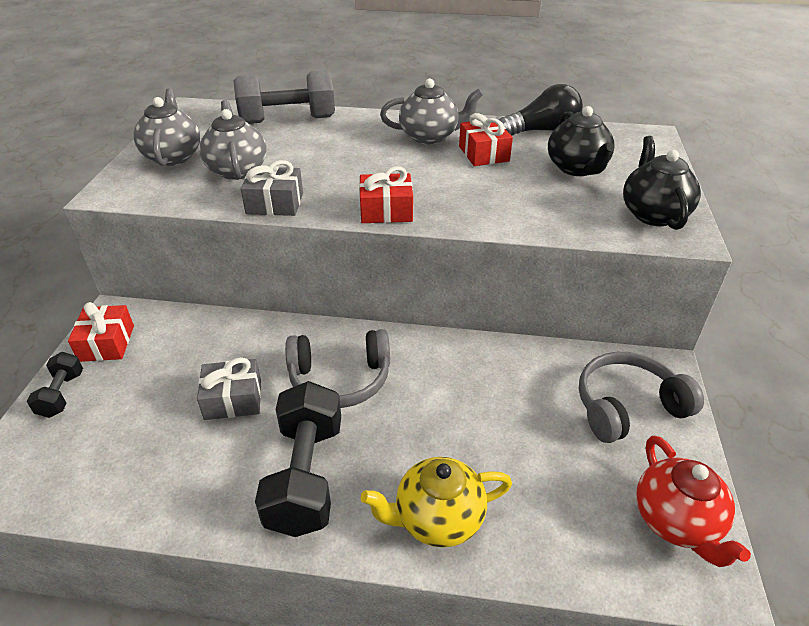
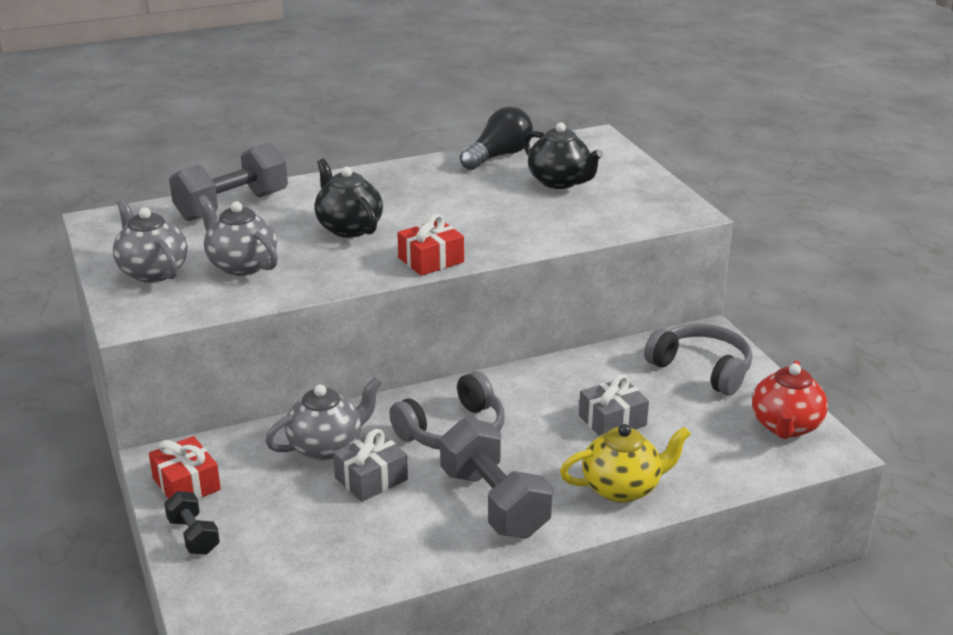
camera: 30 degrees left, 10 degrees down
(275, 203) = (319, 283): grey gift -> grey gift (612, 420)
(305, 476) = (494, 503): black dumbbell -> grey dumbbell
(430, 137) = (399, 187): grey teapot -> grey teapot (326, 446)
(437, 518) = (622, 488): yellow teapot -> yellow teapot turned 150 degrees counterclockwise
(484, 154) = (466, 190): red gift -> none
(627, 406) = (702, 369): grey headphones -> grey headphones turned 90 degrees clockwise
(653, 214) = (651, 203): black teapot -> black teapot (349, 228)
(676, 521) = (785, 426): red teapot -> red teapot turned 60 degrees clockwise

